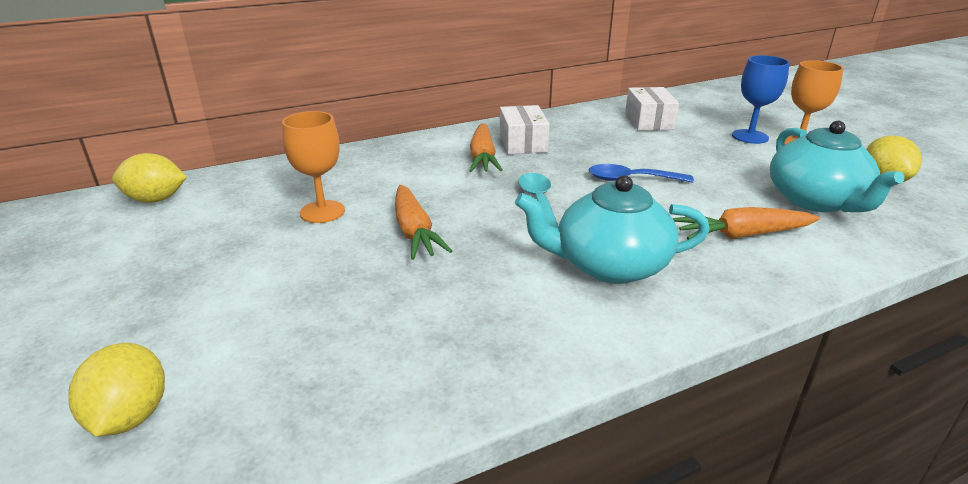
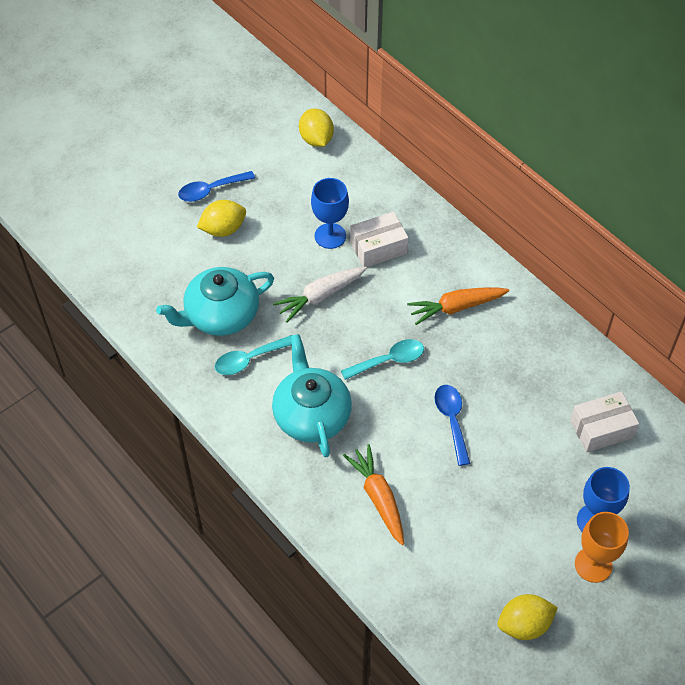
camera: 75 degrees right, 25 degrees up
(128, 299) = (211, 190): none -> blue spoon
(130, 416) = (133, 241): yellow lemon -> yellow lemon (223, 229)
(322, 212) = (330, 236): orange goblet -> blue goblet
(414, 231) = (320, 296): orange carrot -> white carrot
(493, 306) = (249, 359): none -> turquoise spoon
(523, 143) = (500, 330): white box -> white box (378, 247)
(816, 201) = (458, 559): turquoise teapot -> turquoise teapot (221, 315)

